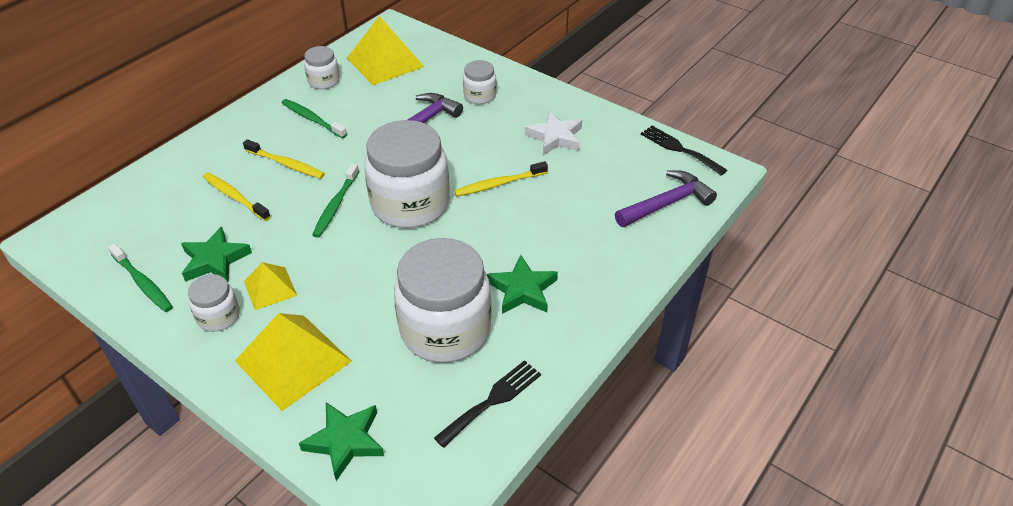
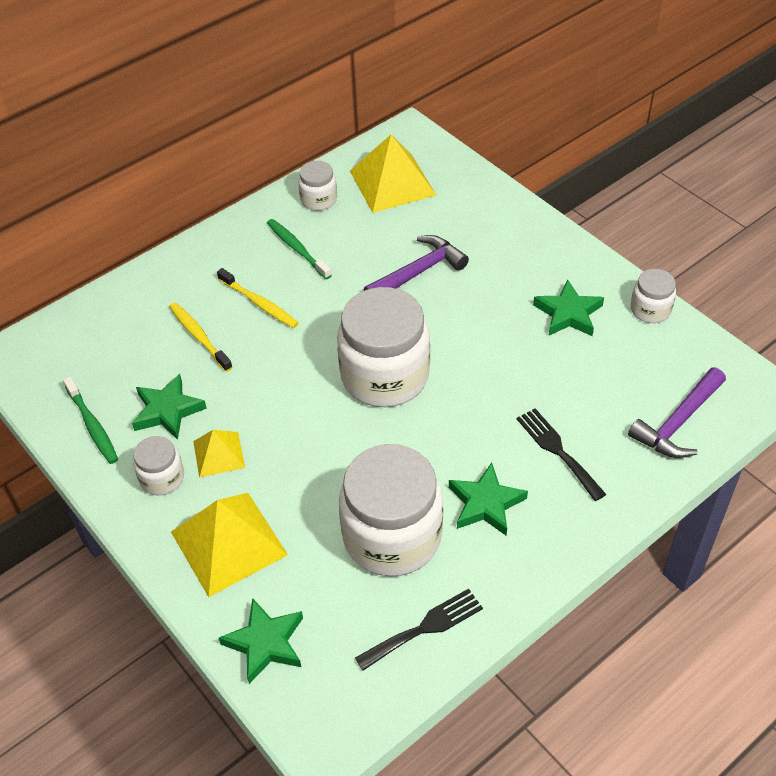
camera: 15 degrees right, 5 degrees up
(336, 205) = (304, 364): green toothbrush -> none
(480, 96) = (492, 244): white jar -> white jar (650, 310)
(499, 184) = (489, 366): yellow toothbrush -> none
(555, 137) = (568, 314): white star -> green star
(666, 203) = (678, 422): purple hammer -> purple hammer turned 150 degrees clockwise
(679, 149) = (713, 352): black fork -> black fork (557, 450)

